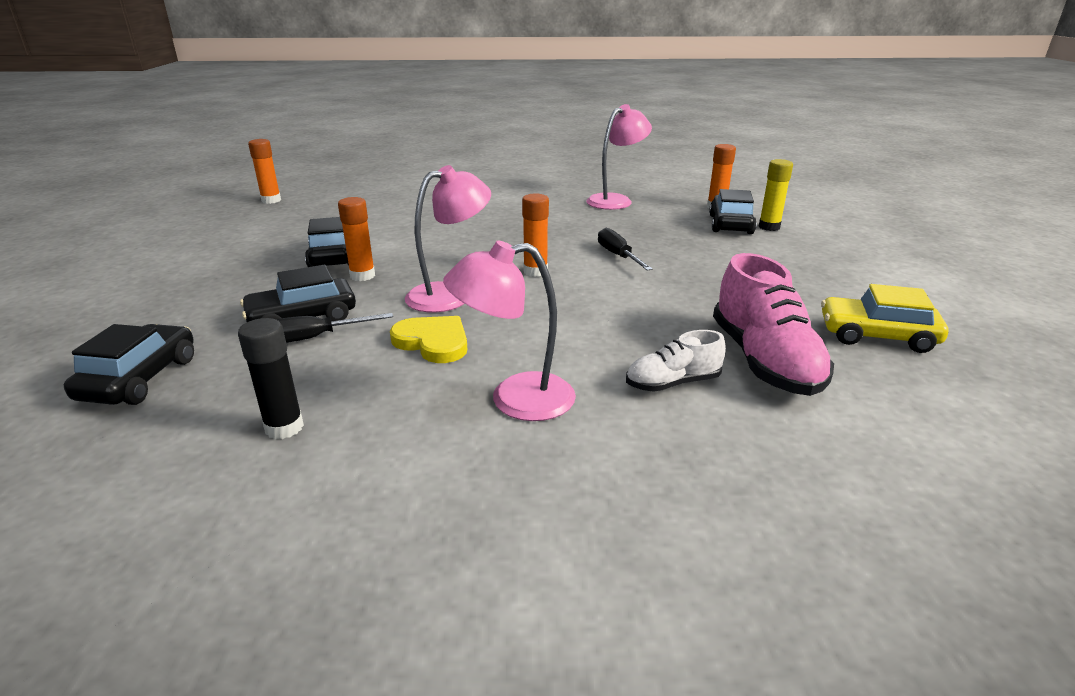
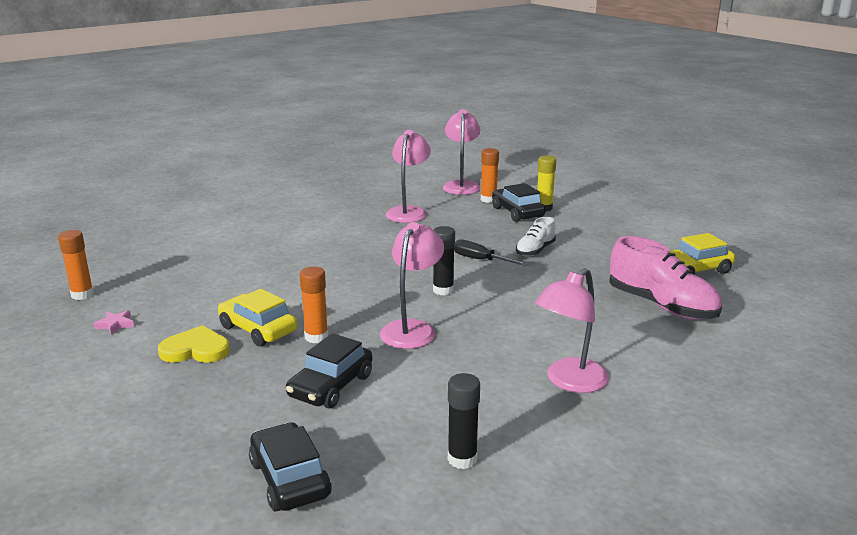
camera: 35 degrees left, 5 degrees down
(253, 225) = (115, 325): none -> pink star
(314, 338) = (370, 396): black screwdriver -> none
(332, 256) = (258, 329): black car -> yellow car
(433, 342) = (459, 366): yellow heart -> yellow heart (196, 349)
(535, 271) = (443, 290): orange glue stick -> black glue stick
(672, 383) = (636, 337): white shoe -> white shoe (535, 250)
(707, 190) = (461, 185): none -> pink lamp

